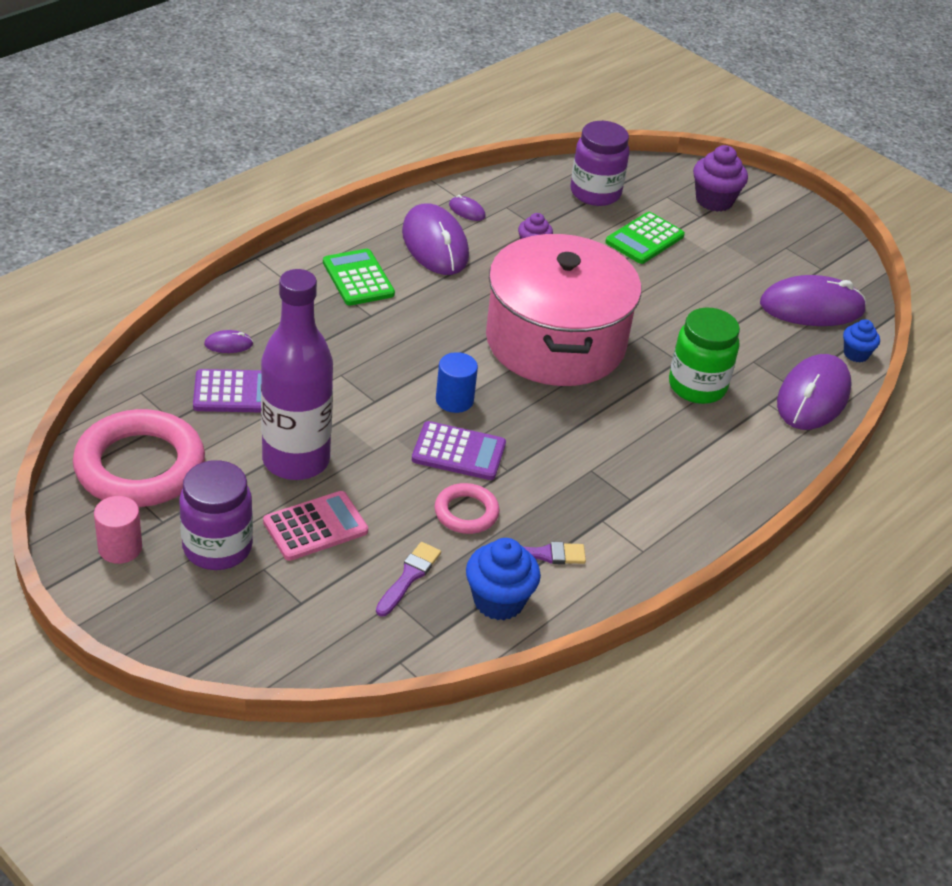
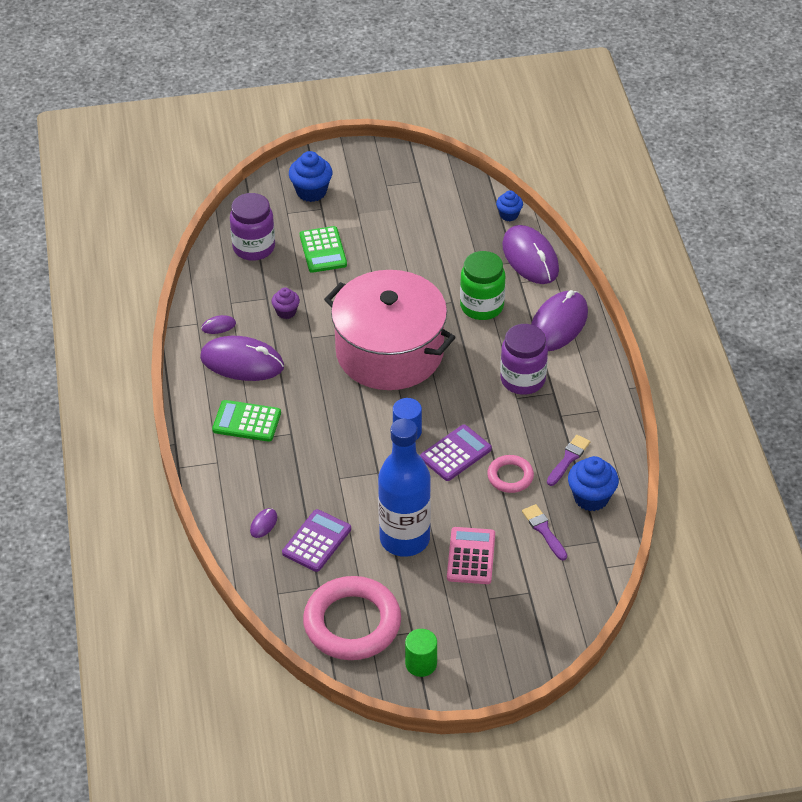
camera: 50 degrees left, 5 degrees up
(120, 548) = (421, 664): pink cylinder -> green cylinder
(217, 547) = (455, 613): purple jar -> purple jar (522, 380)
(296, 460) = (404, 539): purple bottle -> blue bottle
(714, 200) = (311, 191): purple cupcake -> blue cupcake
(812, 307) = (452, 209): purple mouse -> purple mouse (558, 324)

